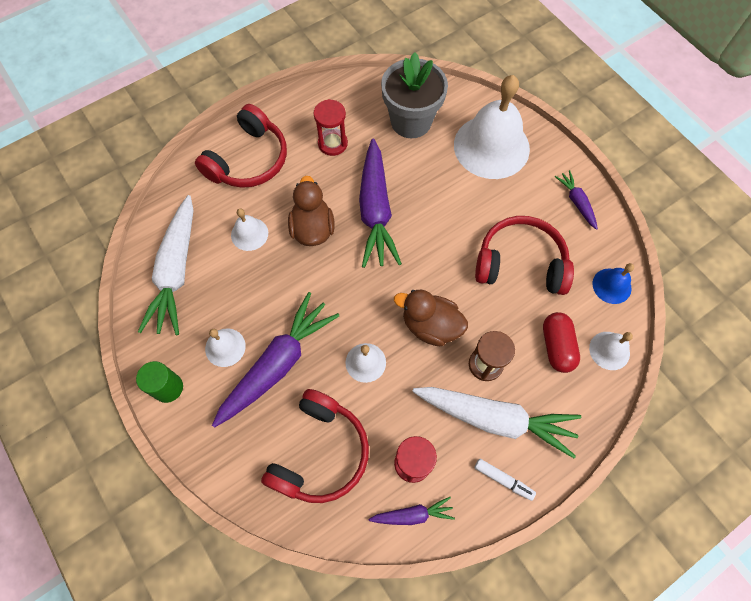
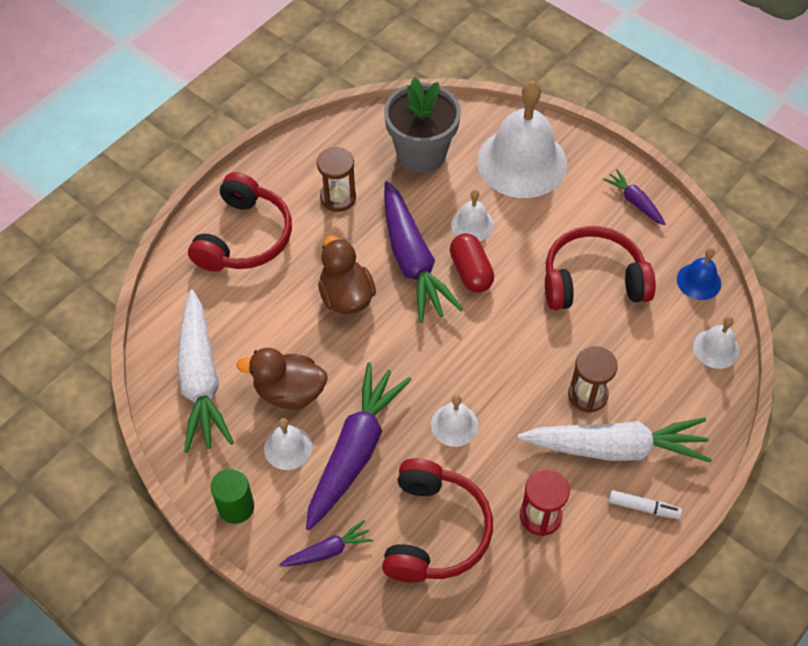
camera: 15 degrees left, 10 degrees down
(249, 234) = (273, 319): white bell -> white bell (472, 224)
(332, 143) = (338, 198): red hourglass -> brown hourglass
(412, 514) = (557, 567): purple carrot -> purple carrot (328, 551)
(430, 326) = (514, 369): brown duck -> brown duck (289, 392)
(556, 346) = (659, 358): red capsule -> red capsule (471, 271)

